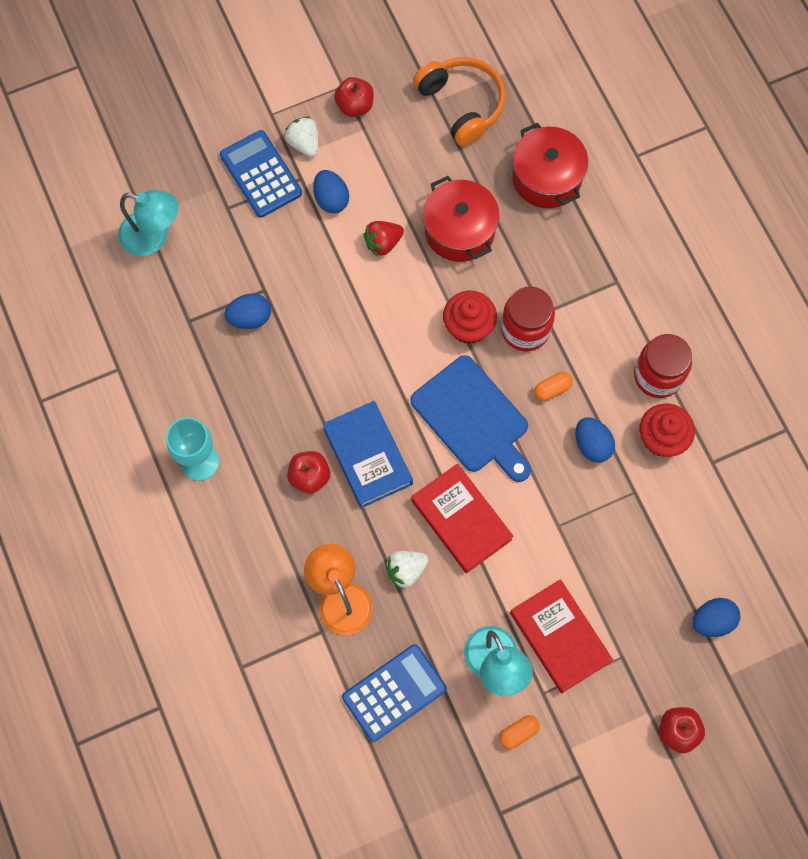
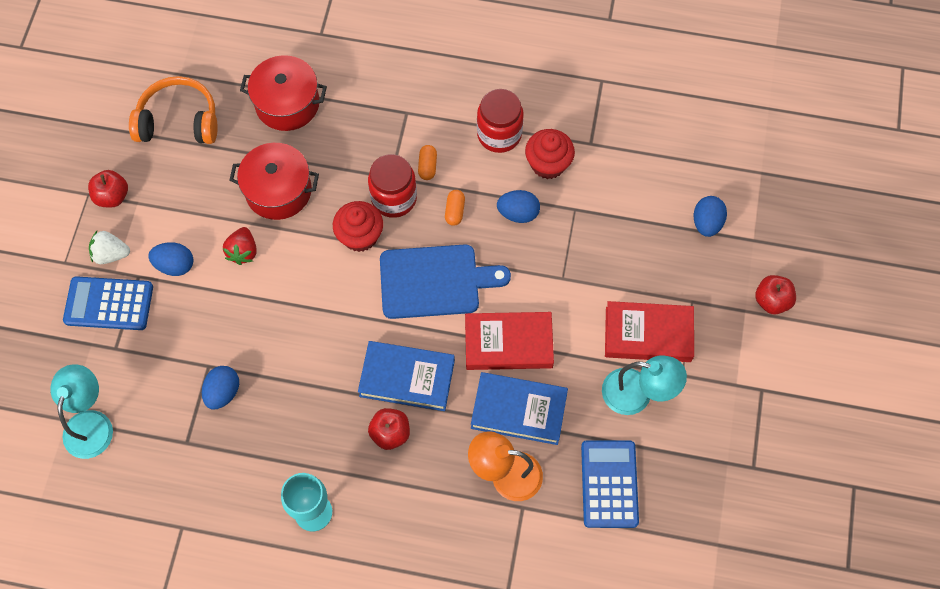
camera: 55 degrees left, 5 degrees down
(153, 237) = (91, 423): turquoise lamp -> turquoise lamp turned 45 degrees counterclockwise
(406, 570) = (519, 410): white strawberry -> blue book
(518, 733) = (701, 412): orange capsule -> orange capsule (427, 166)

